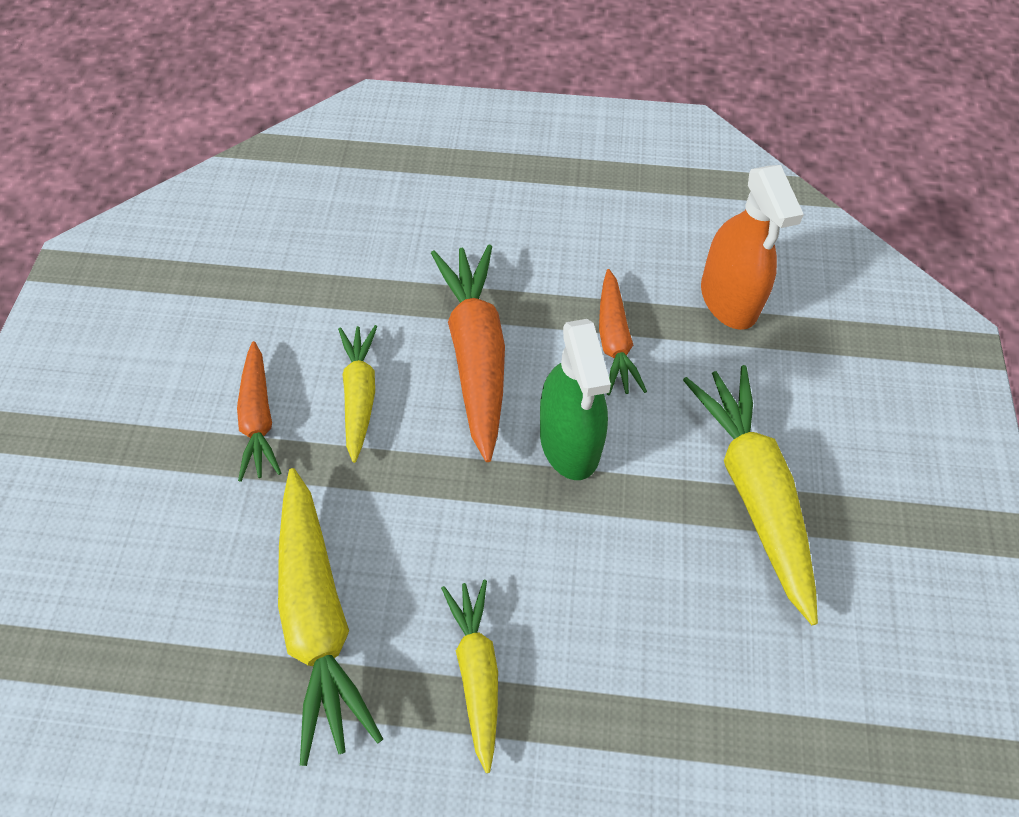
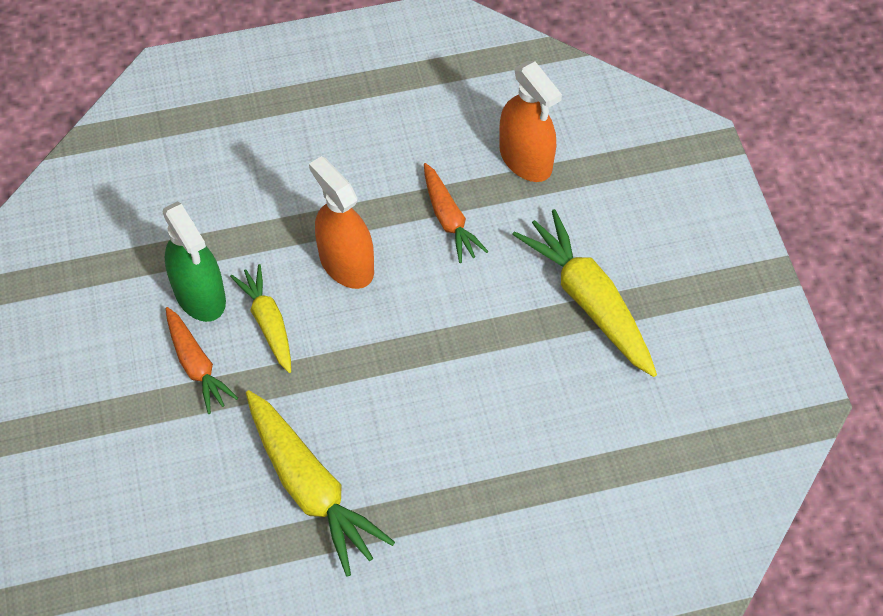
camera: 20 degrees left, 0 degrees up
(476, 355) = (346, 264): orange carrot -> orange spray bottle
(477, 672) = (438, 485): yellow carrot -> none
(570, 442) = (443, 307): green spray bottle -> green spray bottle (200, 295)

